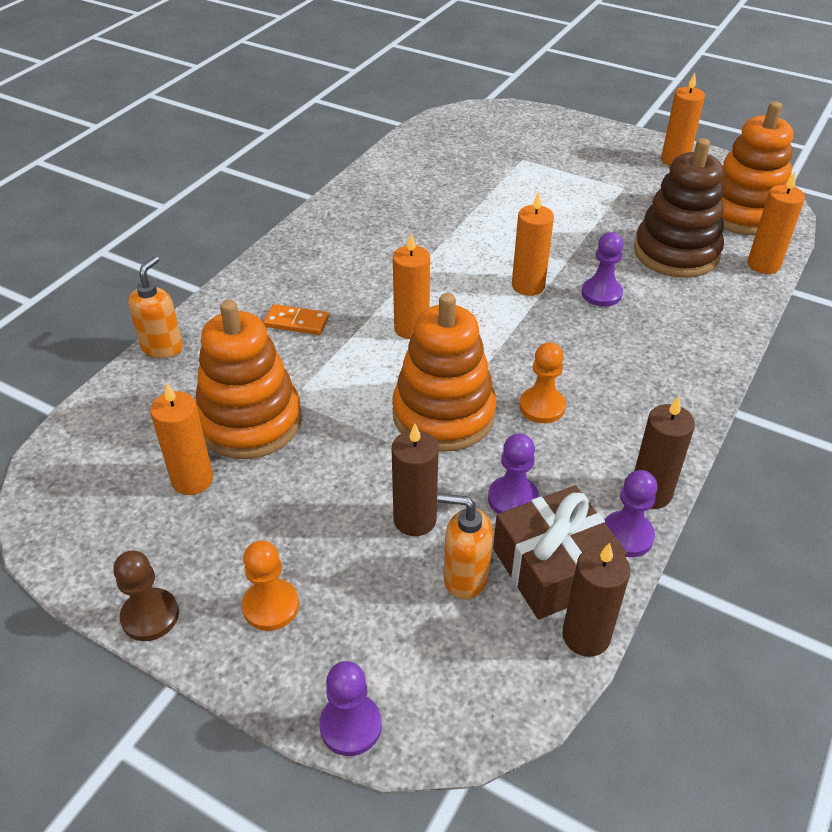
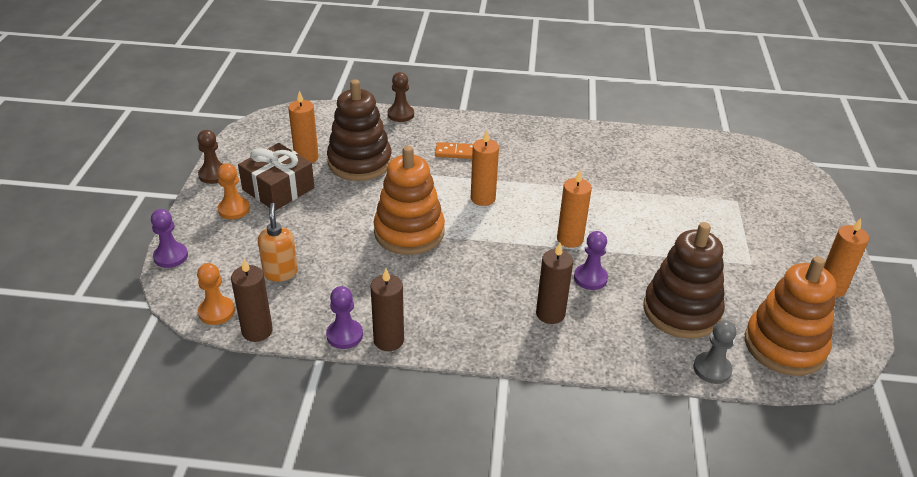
camera: 65 degrees right, 5 degrees down
(162, 347) = (401, 114): orange soap dispenser -> brown pawn
(250, 422) = (359, 162): orange stacking toy -> brown stacking toy
(296, 322) = (456, 152): orange domino -> orange domino turned 75 degrees counterclockwise
(415, 520) = (315, 243): brown candle -> brown candle (550, 314)
(513, 499) = (351, 278): purple pawn -> none
(542, 407) = (443, 273): orange pawn -> orange pawn (216, 312)
(554, 567) = (303, 307): brown gift -> brown gift (278, 189)
(763, 265) = (712, 369): orange candle -> grey pawn

